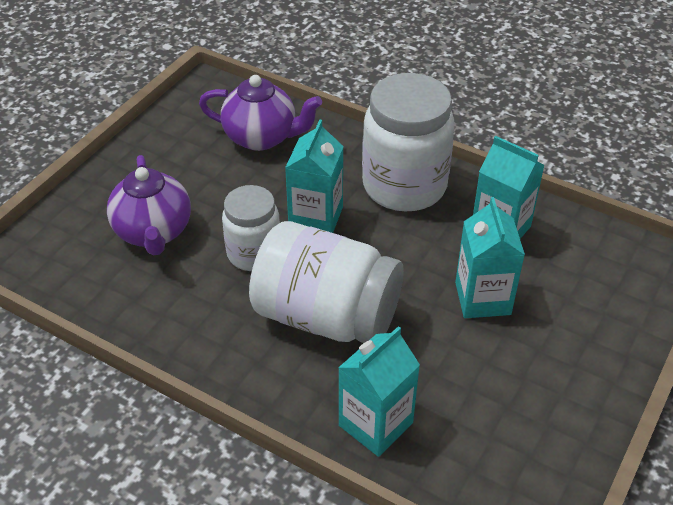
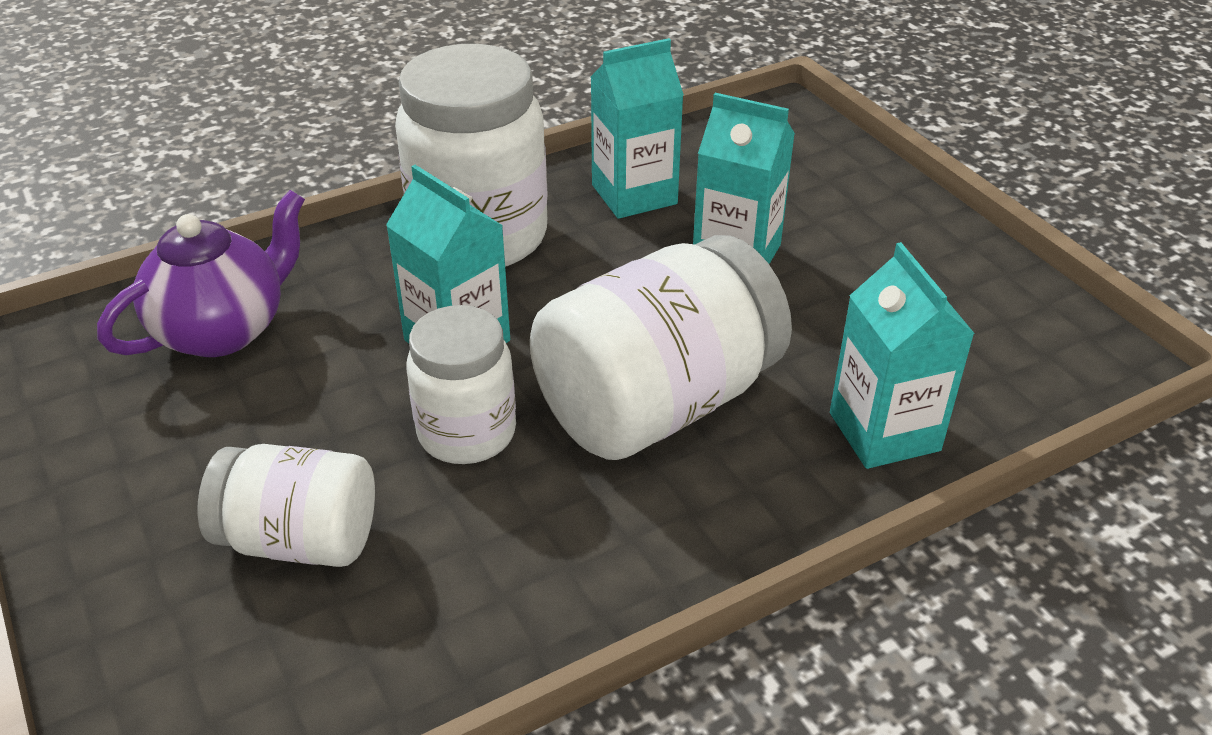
camera: 60 degrees left, 5 degrees down
(154, 232) = (300, 539): purple teapot -> white jar

